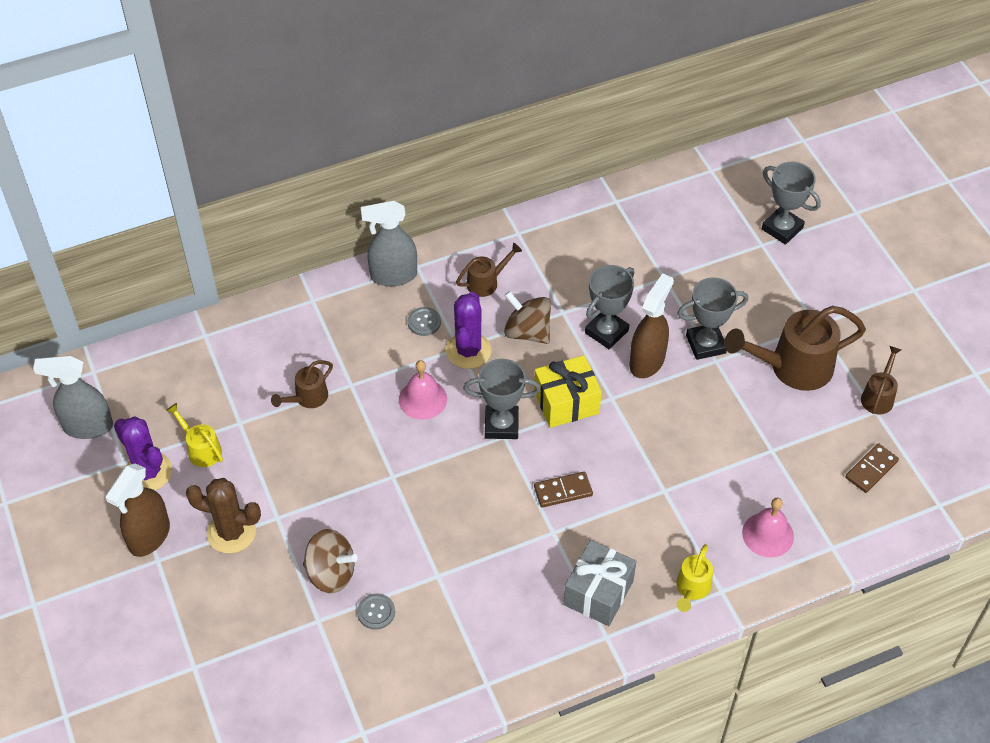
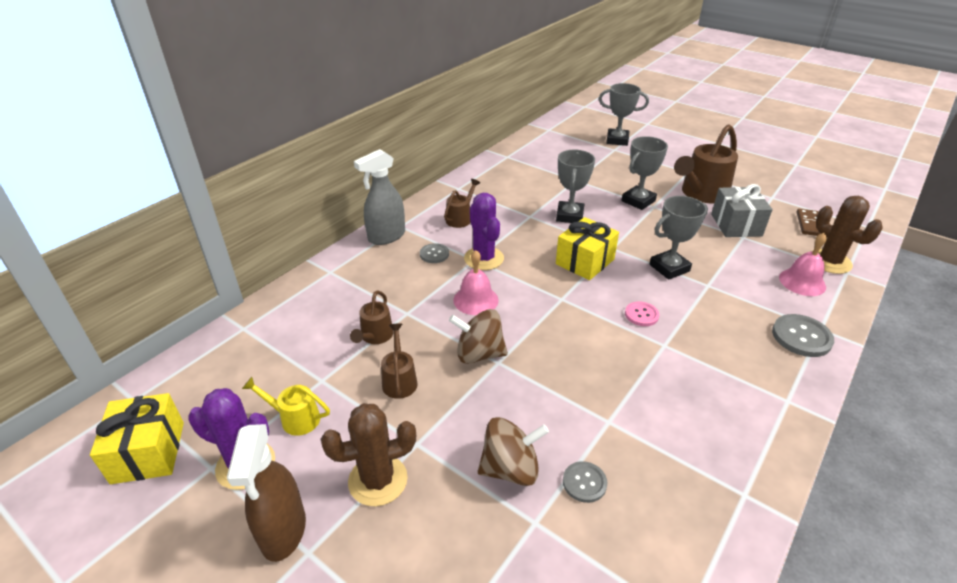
camera: 30 degrees left, 15 degrees down
(87, 427) = (148, 452): grey spray bottle -> yellow gift
(501, 425) = (552, 292): grey trophy -> grey trophy (669, 268)
(527, 332) = (516, 234): brown spinning top -> brown spinning top (479, 354)
(563, 491) = (641, 315): brown domino -> pink button
(598, 592) = (744, 371): grey gift -> grey gift (736, 225)
(647, 361) = (612, 221): brown spray bottle -> none
(691, 589) = (801, 337): yellow watering can -> grey button
(829, 526) = (829, 262): none -> brown cactus
(878, 396) = (764, 190): brown watering can -> brown watering can (399, 379)

